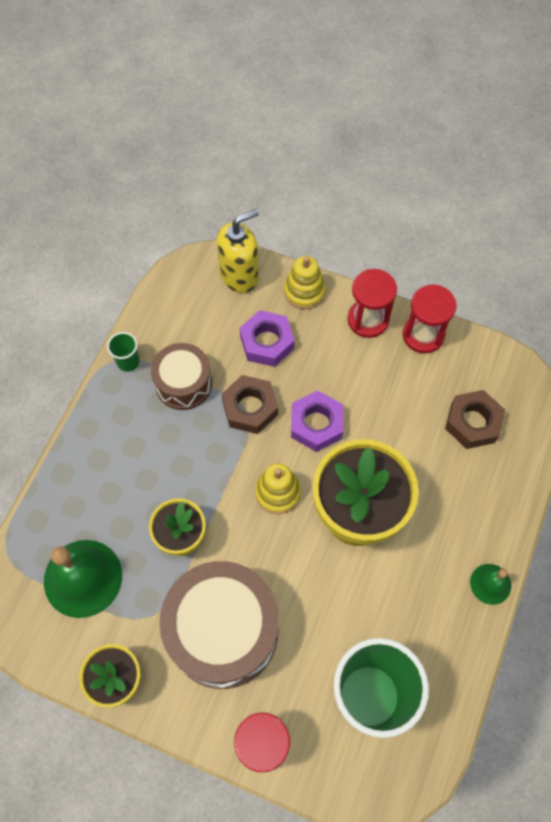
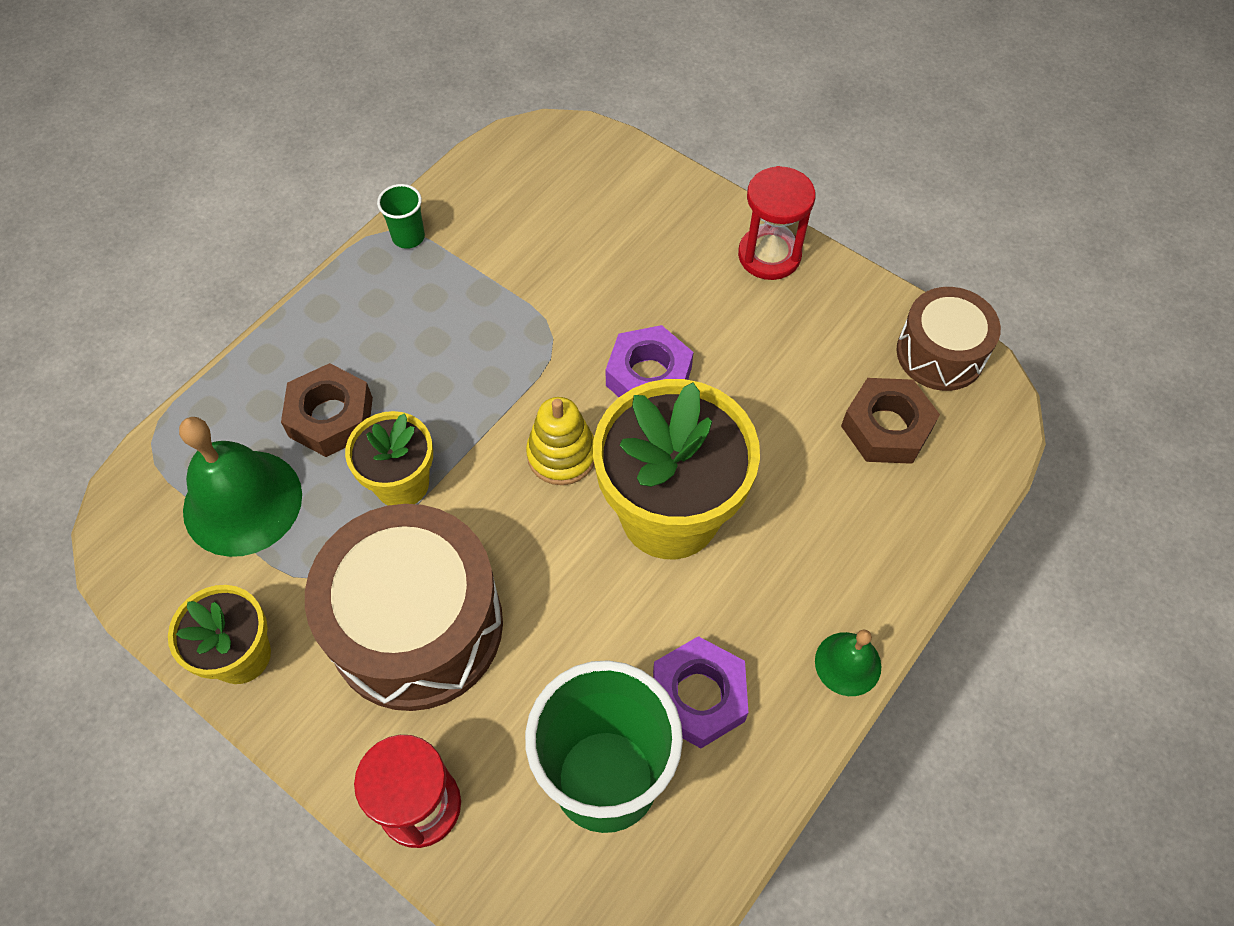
camera: 15 degrees right, 5 degrees down
(183, 383) = (475, 281): brown drum -> brown drum (940, 353)
(239, 276) = (602, 161): yellow soap dispenser -> none
(250, 408) = (559, 333): brown nut -> brown nut (331, 417)
(267, 342) = (612, 254): purple nut -> purple nut (698, 696)
(304, 291) = (687, 200): yellow stacking toy -> none
(423, 335) = (845, 292): red hourglass -> none

